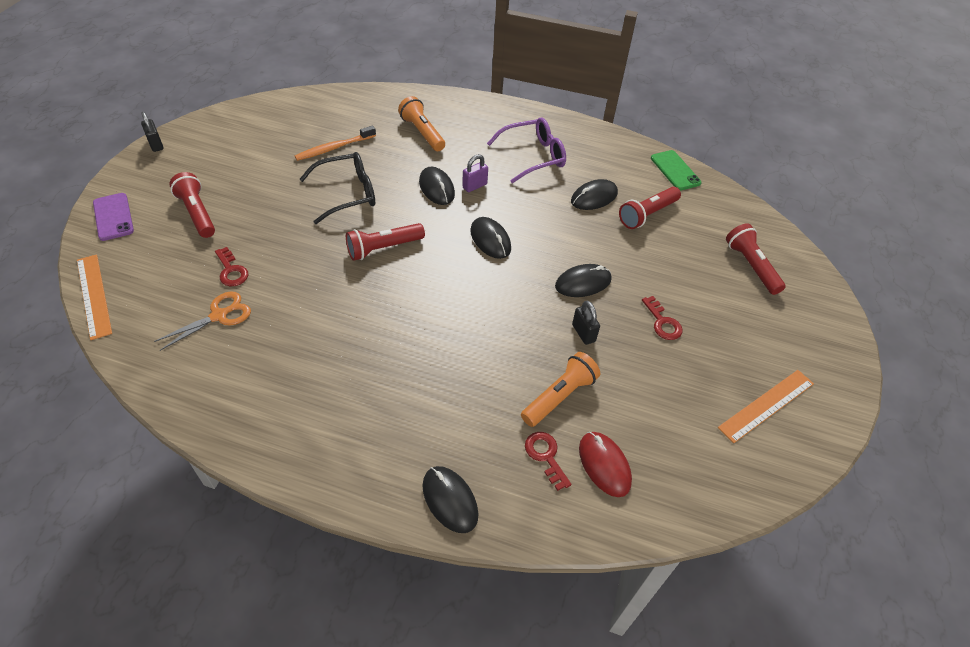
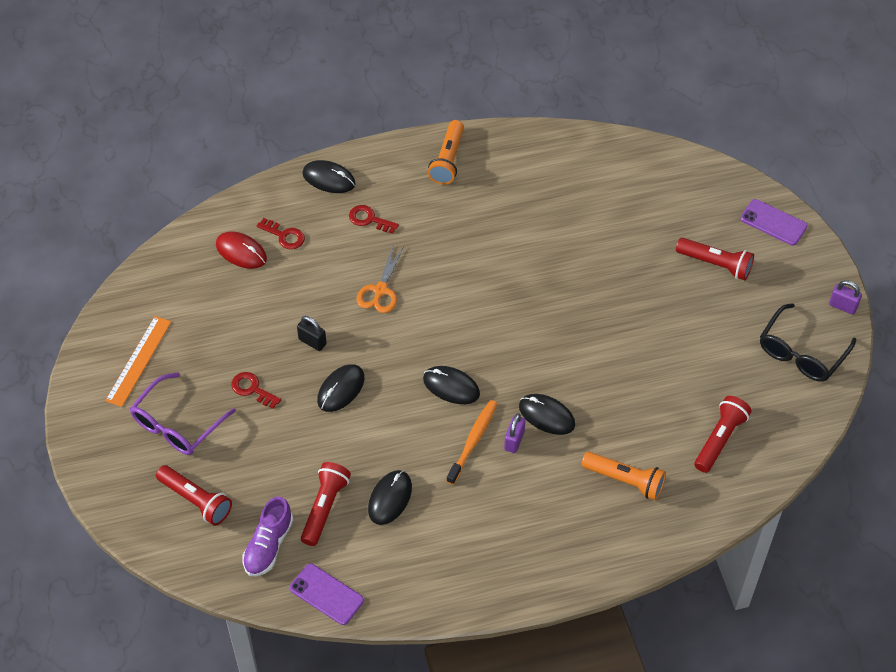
camera: 150 degrees right, 5 degrees up
(94, 295) = (697, 163): orange ruler -> none
(156, 144) = (843, 306): black padlock -> purple padlock
(219, 316) = (594, 199): orange scissors -> orange scissors (380, 290)
(231, 271) = (628, 235): red key -> red key (369, 219)
(334, 148) = (686, 404): orange toothbrush -> orange toothbrush (473, 441)
(347, 194) = (618, 359): black glasses -> black glasses (801, 352)
(383, 248) = (533, 323): red flashlight -> red flashlight (720, 439)
(533, 156) = (487, 519): purple glasses -> purple glasses (177, 424)
(559, 396) = (300, 280): orange flashlight -> orange flashlight (448, 160)
(675, 170) = (326, 594): green phone -> purple phone
(704, 213) = (268, 545): none -> purple shoe

